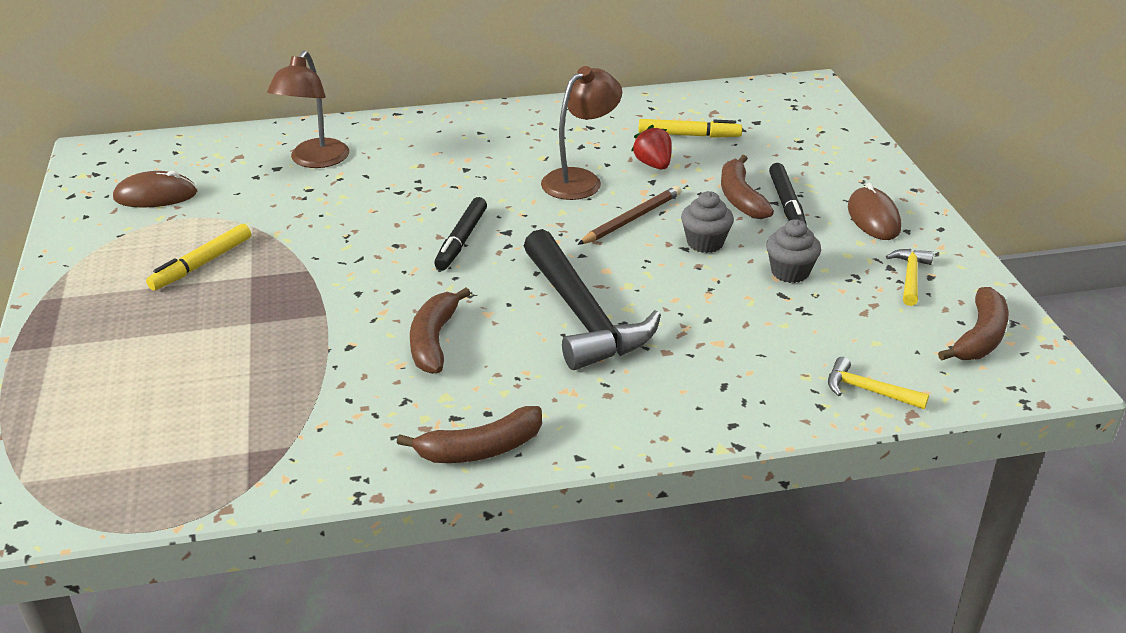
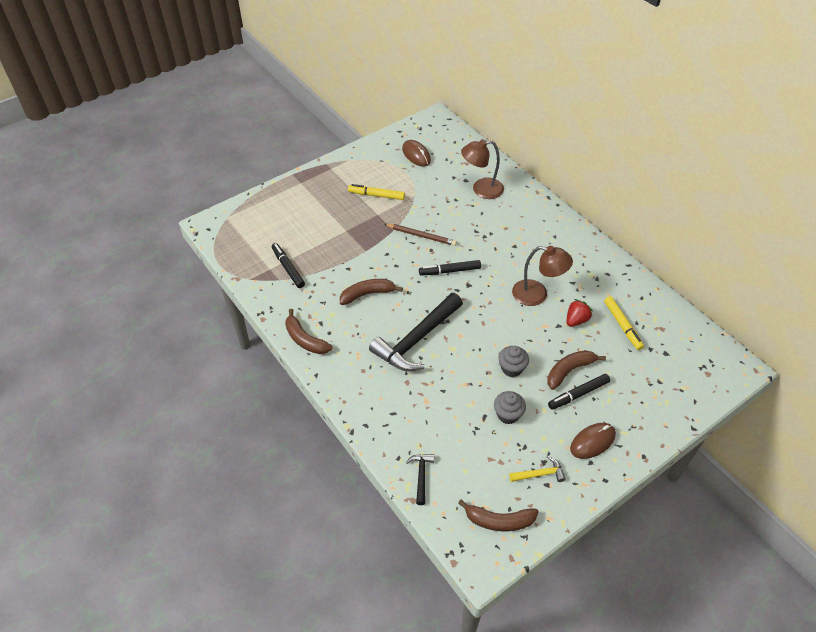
camera: 65 degrees right, 15 degrees up
(272, 424) = (288, 268): none -> black marker
(631, 219) = (513, 330): brown pencil -> brown pencil (421, 236)
(868, 391) = (421, 476): yellow hammer -> black hammer

